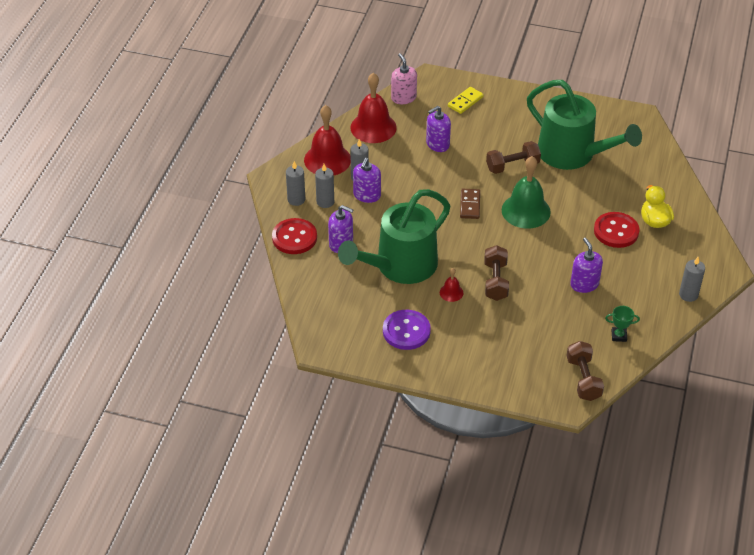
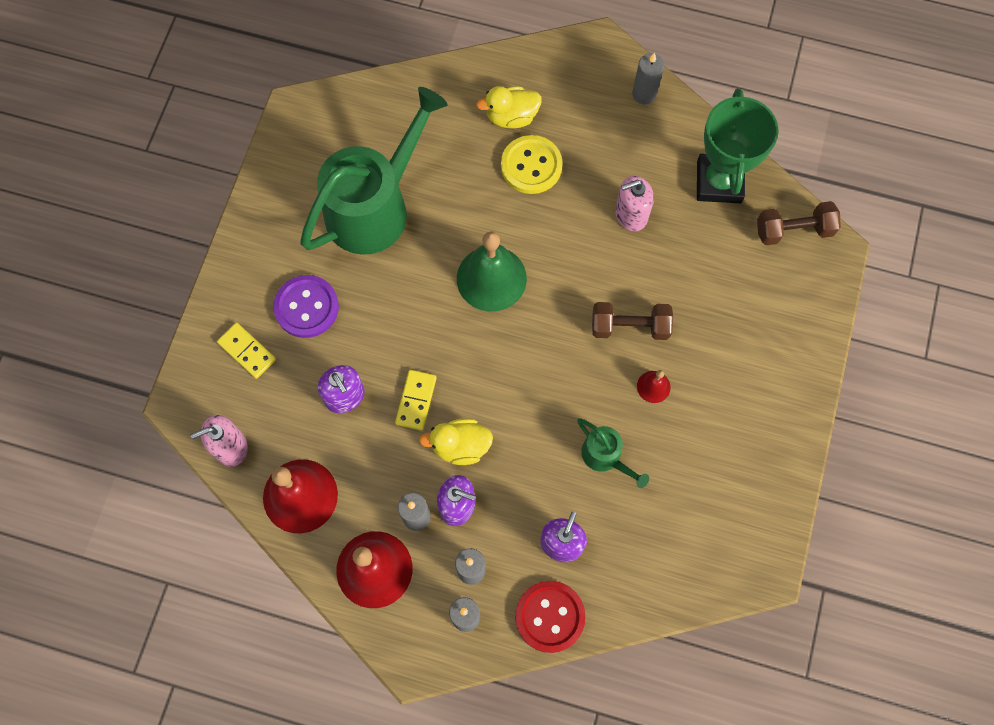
camera: 90 degrees left, 25 degrees up
(400, 266) = (605, 457): green watering can -> green watering can, size x0.45
(406, 196) = (460, 446): none -> yellow duck
(406, 331) = (728, 449): purple button -> purple button (306, 307)
(436, 176) = (416, 400): none -> yellow domino
(470, 205) = (479, 354): brown domino -> none
(512, 166) = (397, 290): brown dumbbell -> none
(584, 284) = (631, 214): purple soap dispenser -> pink soap dispenser
(616, 231) = (531, 166): red button -> yellow button
(619, 336) = (719, 182): green trophy -> green trophy, size x2.42

